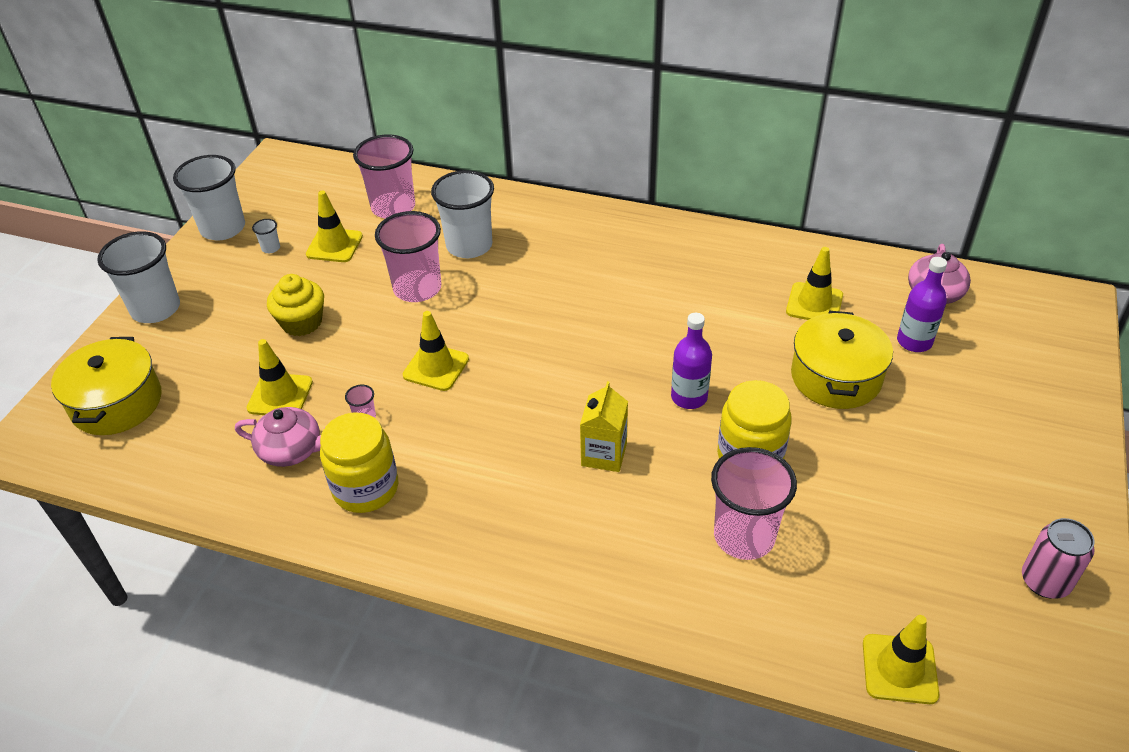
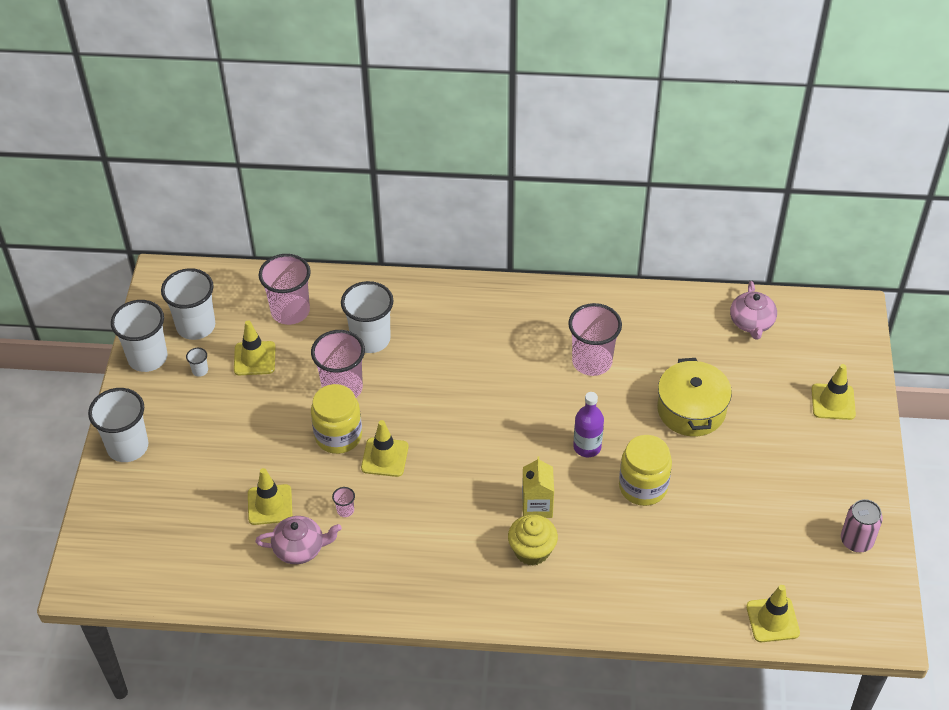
camera: 15 degrees left, 5 degrees up
(117, 403) = (139, 536): yellow pot -> none
(287, 207) = (196, 326): none -> white cup
(302, 322) = (259, 437): yellow cupcake -> yellow cupcake (532, 550)
(365, 488) = (369, 567): yellow jar -> yellow jar (338, 436)
(744, 536) = (653, 549): pink cup -> pink cup (592, 362)
(814, 303) = (662, 347): yellow traffic cone -> yellow traffic cone (833, 402)
(914, 341) = (743, 368): purple bottle -> none

